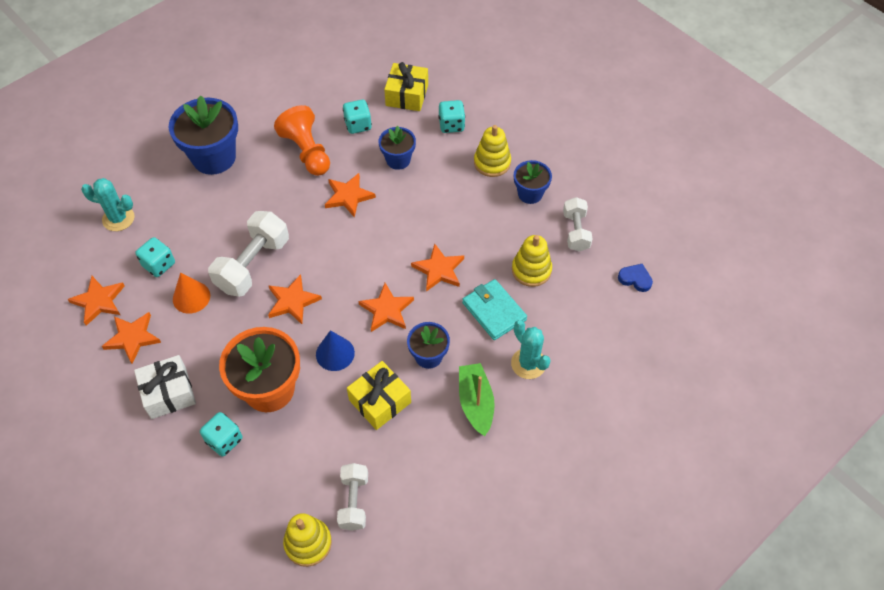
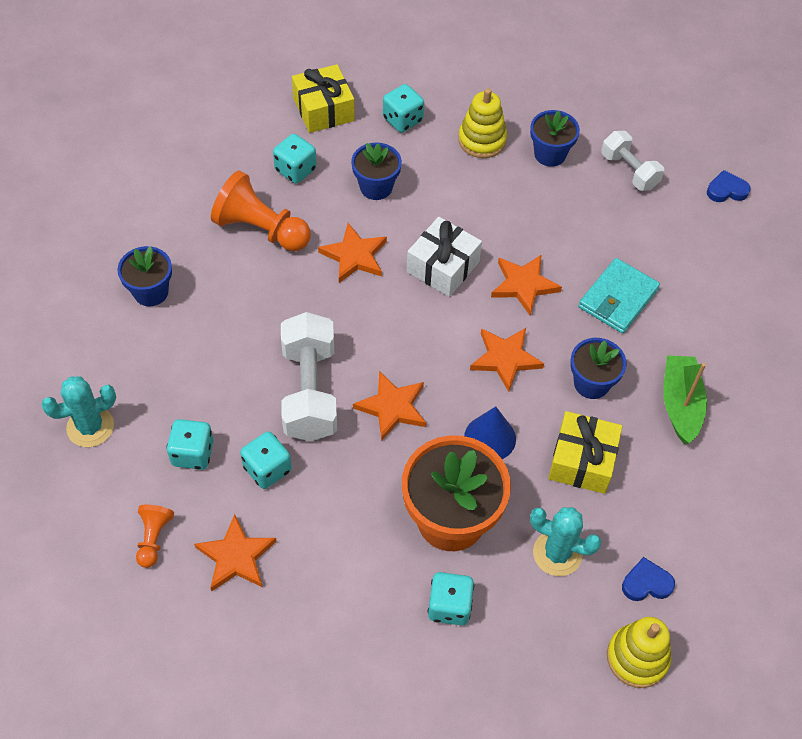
camera: 35 degrees left, 0 degrees up
(99, 301) = (154, 538): orange star -> orange pawn
(168, 393) = (337, 593): white gift -> white gift (443, 266)
(191, 297) = (267, 469): orange cone -> turquoise dice
(214, 157) = (151, 292): blue flower pot -> blue flower pot, size x0.56
(354, 501) = (646, 583): white dumbbell -> blue heart
(475, 403) = (680, 404): green boat -> green boat turned 45 degrees clockwise
(494, 311) = (618, 298): turquoise wallet -> turquoise wallet turned 75 degrees counterclockwise
(528, 363) = (697, 334): turquoise cactus -> turquoise cactus (557, 553)
(531, 270) = (619, 235): yellow stacking toy -> none

